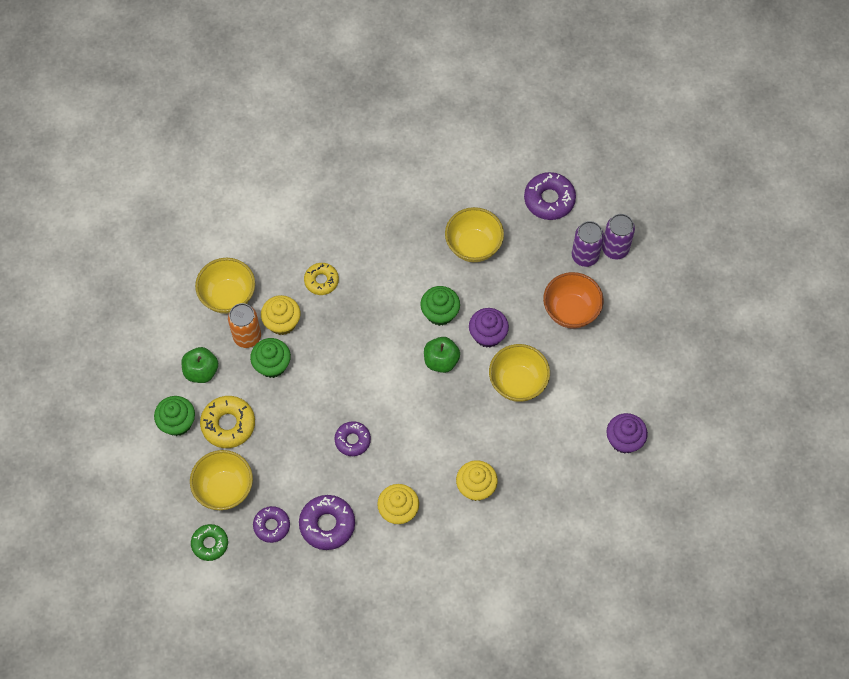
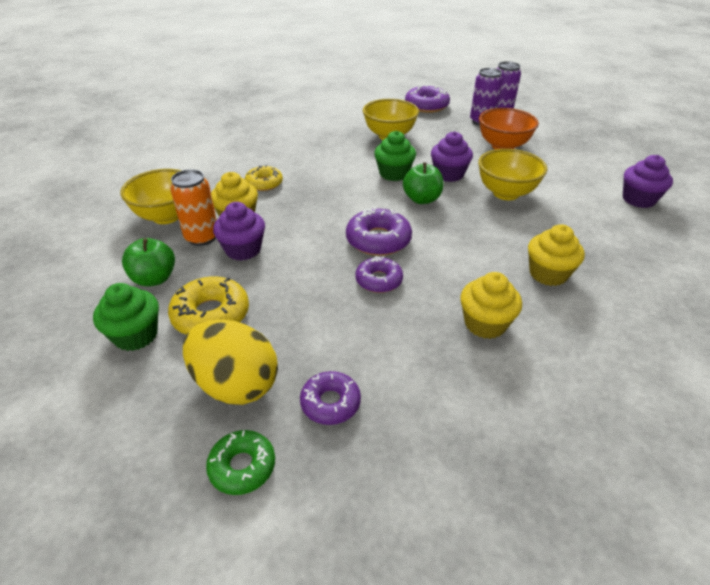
camera: 25 degrees left, 25 degrees down
(224, 489) = (235, 384): yellow bowl -> yellow egg
(272, 365) = (243, 250): green cupcake -> purple cupcake
(327, 524) = (408, 371): purple donut -> purple donut (378, 240)

